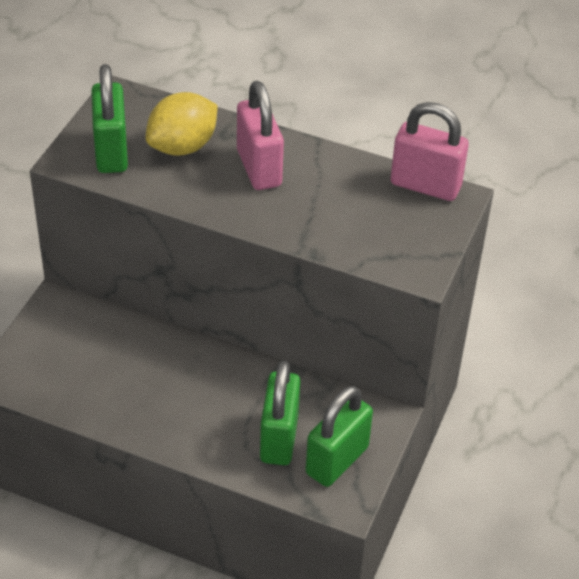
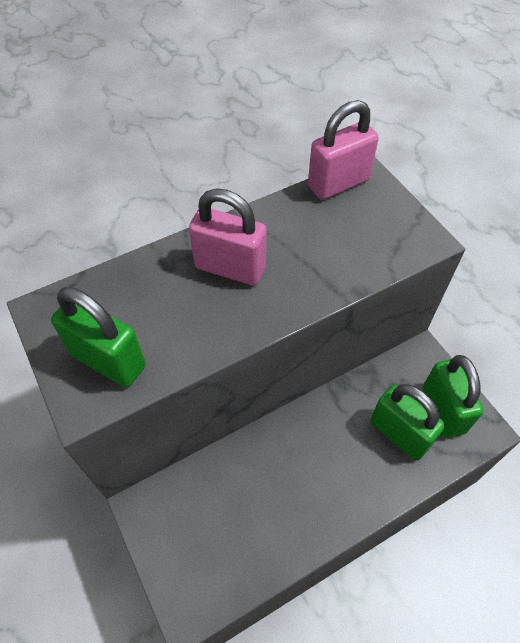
camera: 50 degrees left, 10 degrees up
(182, 146) = (155, 303): yellow lemon -> none

